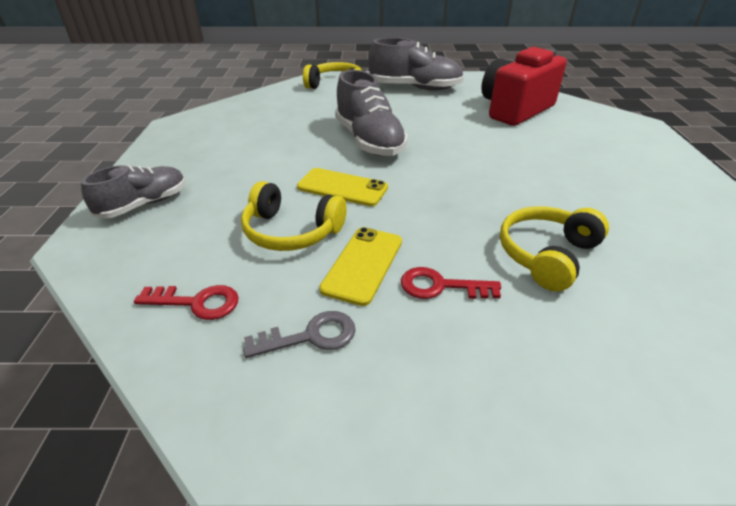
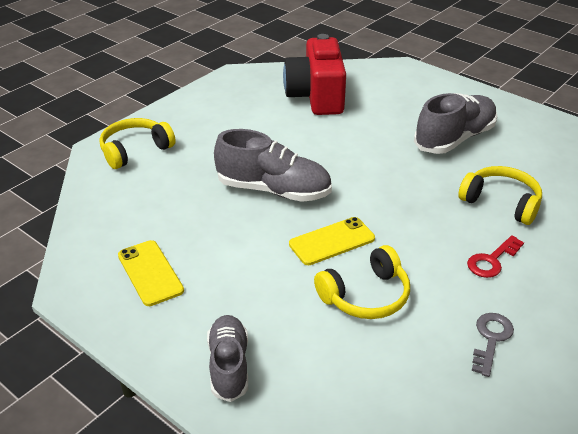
camera: 50 degrees left, 0 degrees up
(197, 302) = (409, 380): red key -> none
(363, 264) = (440, 281): yellow phone -> yellow phone (150, 273)
(415, 88) = (208, 114): grey shoe -> grey shoe (454, 139)
(547, 255) = (501, 202): yellow headphones -> yellow headphones turned 135 degrees clockwise

